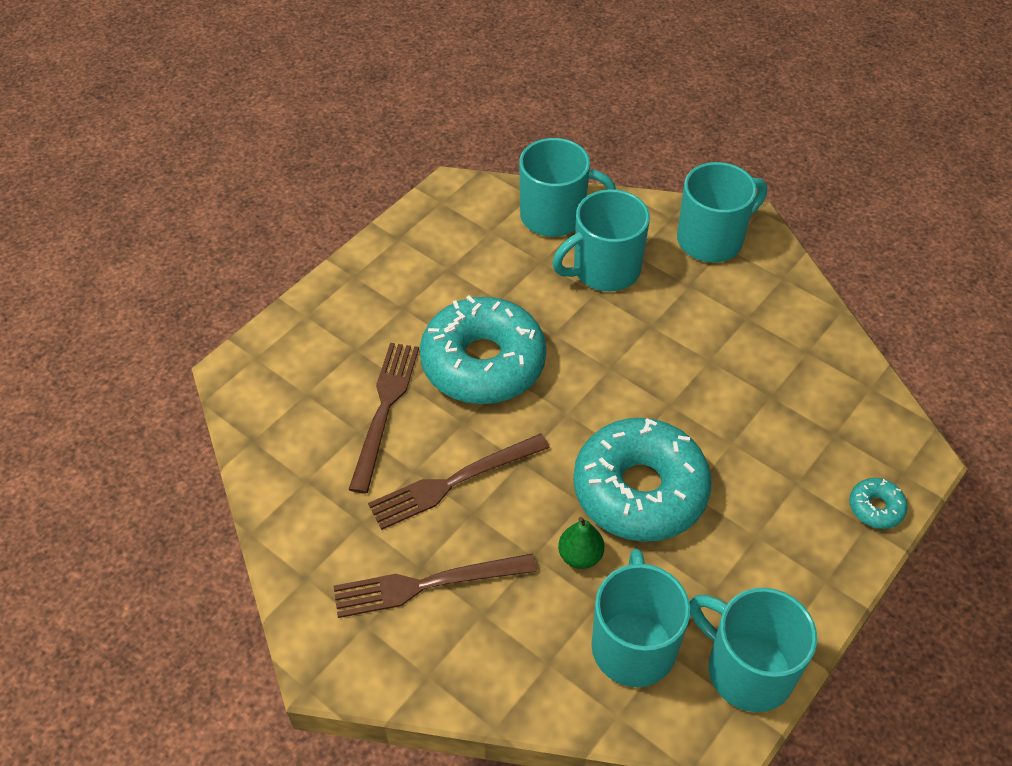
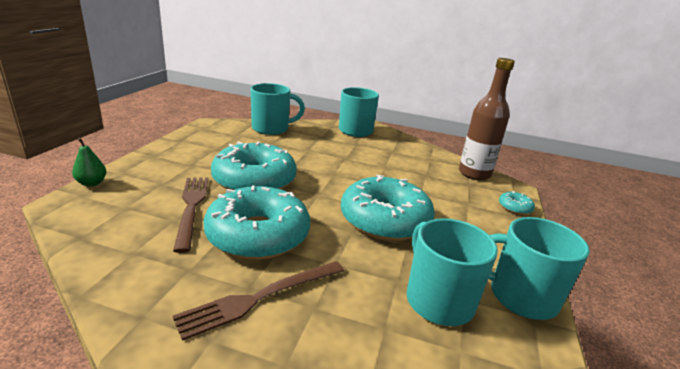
camera: 25 degrees left, 25 degrees down
(454, 482) = (258, 235): brown fork -> turquoise donut
(580, 556) = (368, 258): green pear -> green pear (92, 183)
(604, 270) = (308, 142): turquoise mug -> none
(866, 408) = (474, 174): none -> brown bottle

